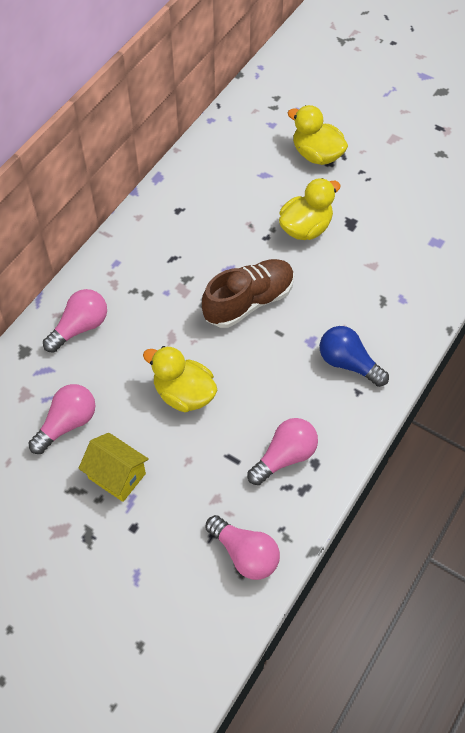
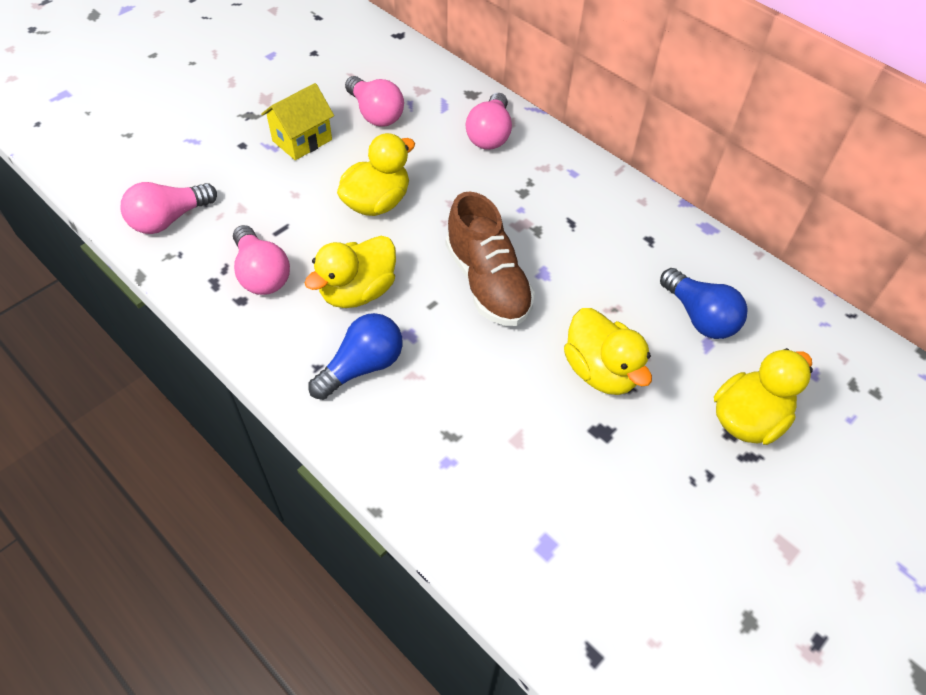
camera: 100 degrees right, 5 degrees down
(80, 327) = (490, 135): pink light bulb -> pink light bulb turned 45 degrees clockwise
(243, 179) = (699, 317): none -> blue light bulb
(282, 383) = (358, 292): none -> yellow duck

